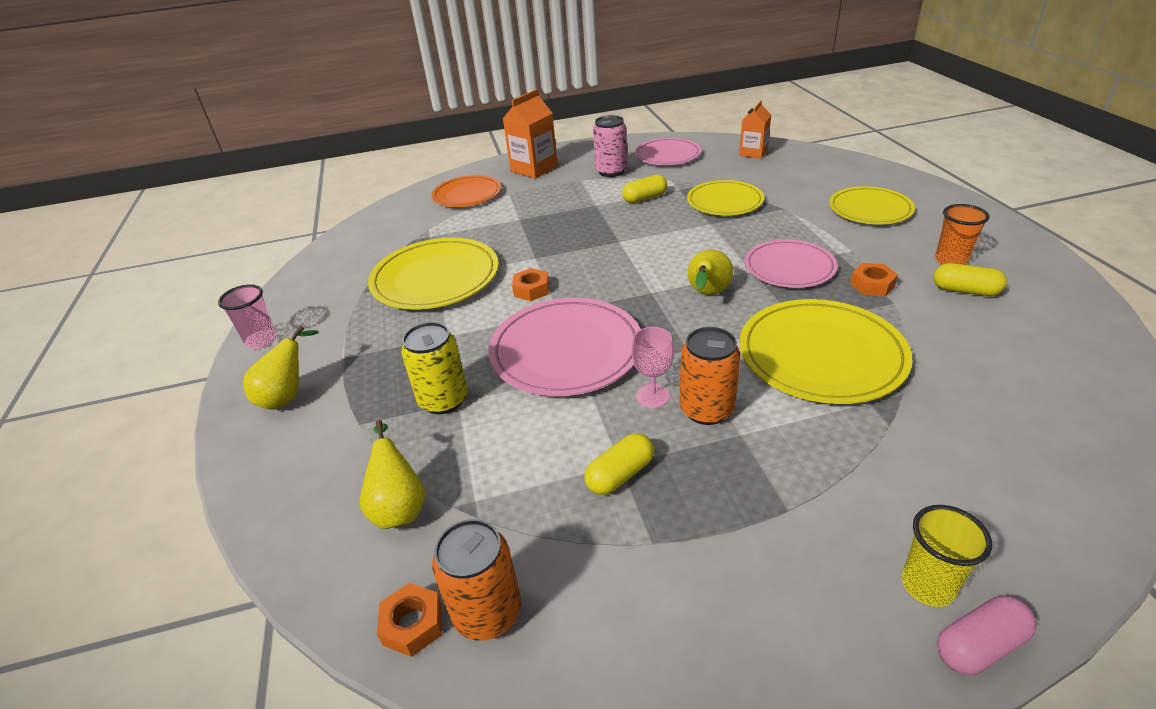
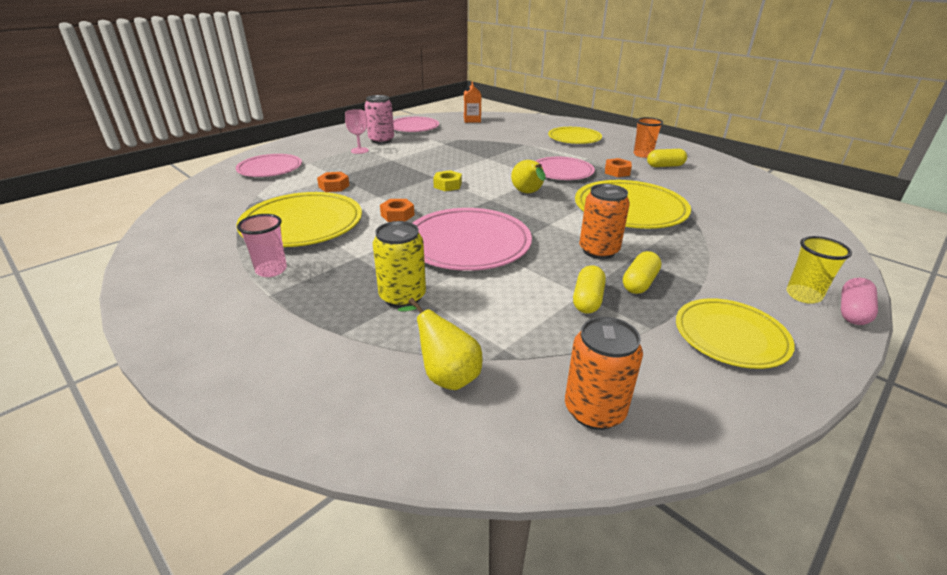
camera: 35 degrees left, 5 degrees down
(261, 340) = (156, 305): pink cup -> pink cup (271, 270)
(287, 396) = (239, 337): yellow pear -> none
(413, 624) = (549, 443): orange nut -> orange nut (334, 186)
(467, 195) = (270, 169): orange plate -> pink plate
(534, 169) = (314, 146): orange carton -> none
(623, 258) = (447, 185): none -> yellow nut
(644, 198) = (424, 151): yellow capsule -> yellow capsule (639, 283)
(652, 396) = (557, 253): pink goblet -> pink goblet (359, 150)
(724, 202) = (483, 146): yellow plate -> yellow plate (730, 336)

